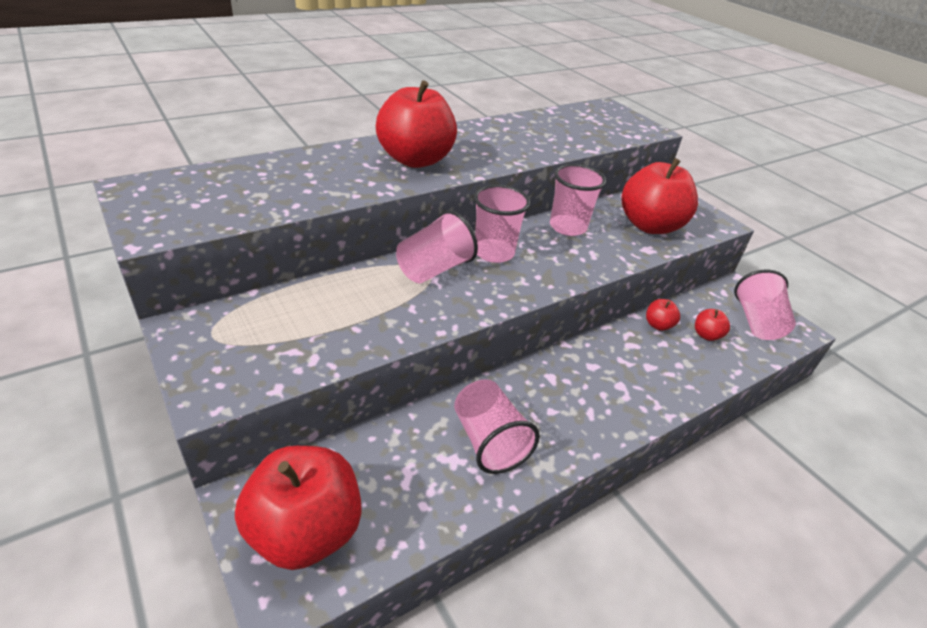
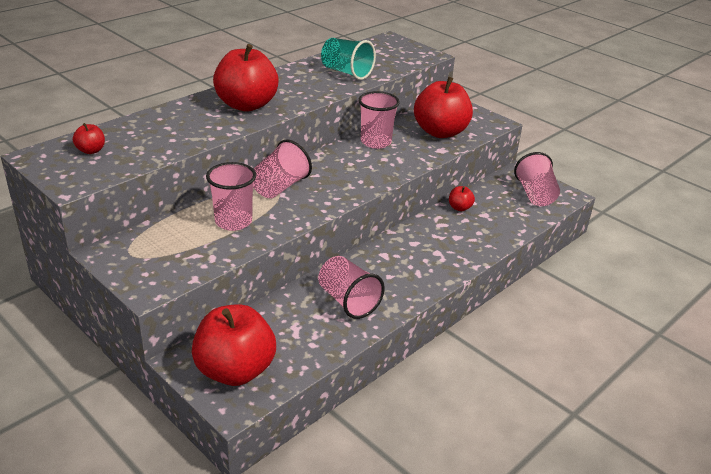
camera: 10 degrees left, 5 degrees down
(494, 252) = (322, 169): pink cup -> pink cup (233, 221)
(548, 137) = (346, 72): none -> turquoise cup
(706, 335) = (497, 209): red apple -> red apple (91, 150)

